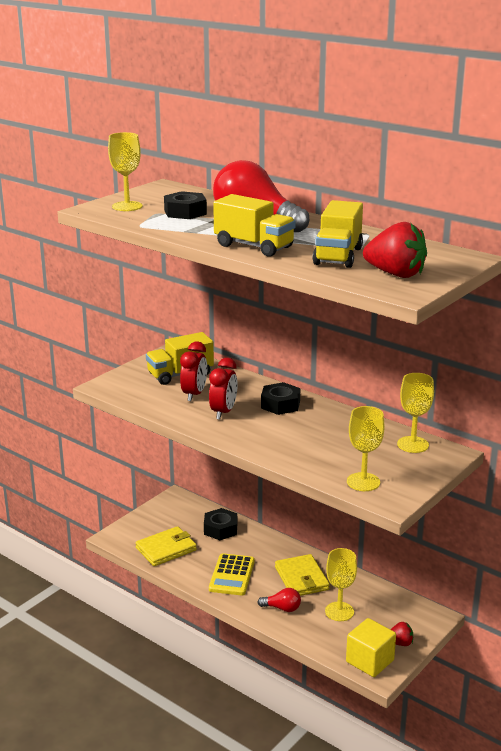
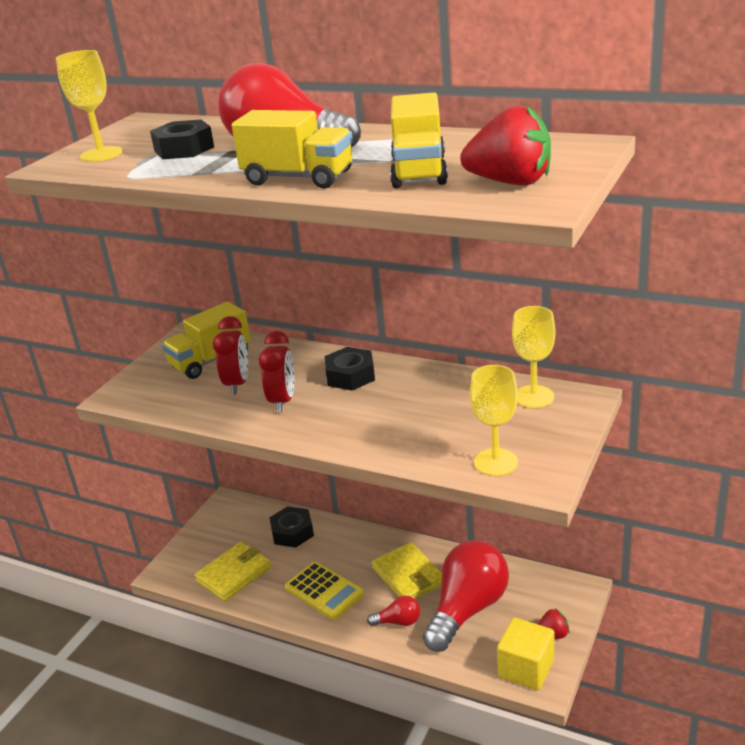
camera: 10 degrees left, 5 degrees up
(232, 575) = (324, 591): yellow calculator -> yellow calculator turned 45 degrees counterclockwise
(339, 611) = (467, 609): yellow goblet -> red light bulb

